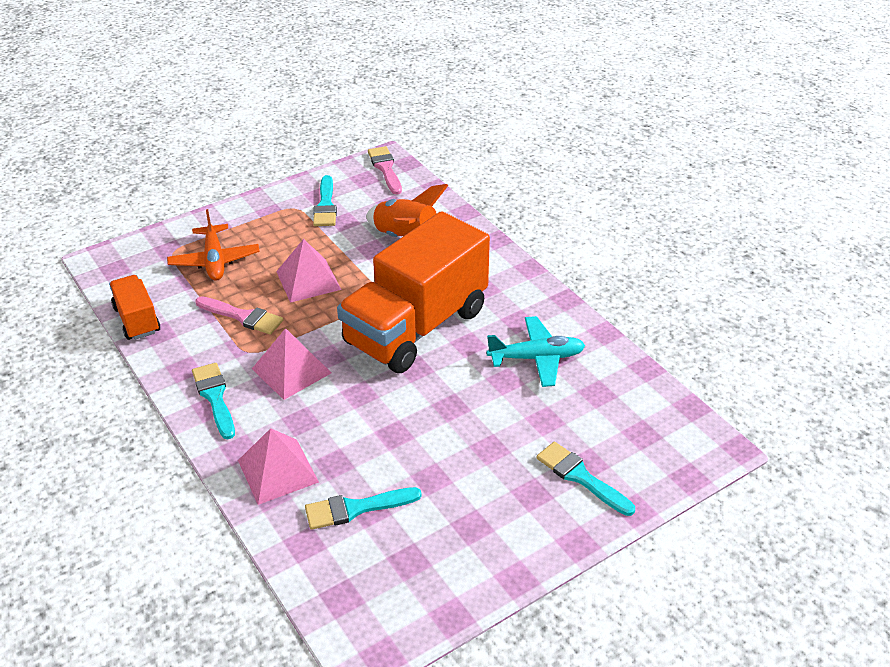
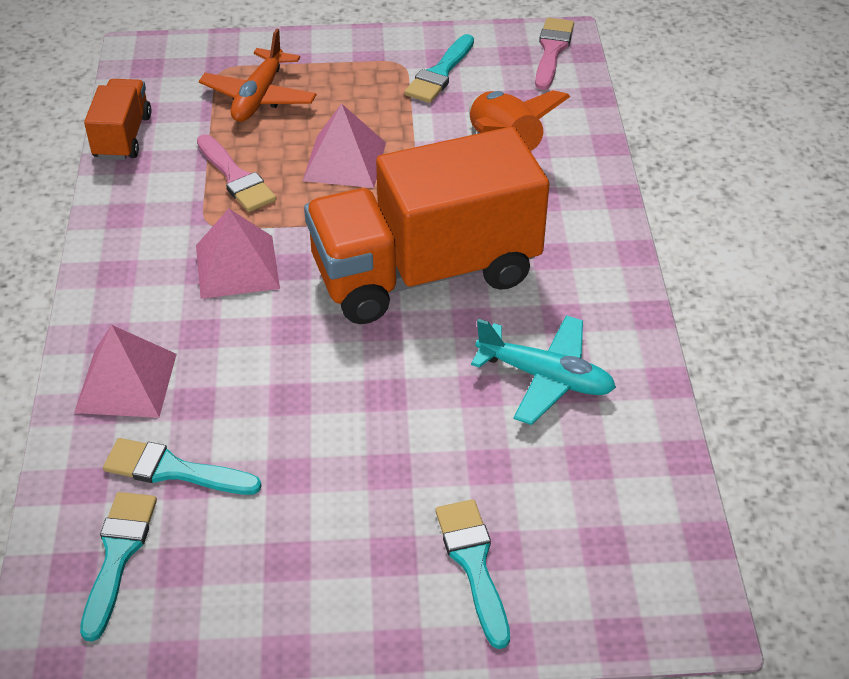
camera: 30 degrees right, 5 degrees up
(215, 397) = (130, 263): turquoise brush -> turquoise brush (118, 555)

